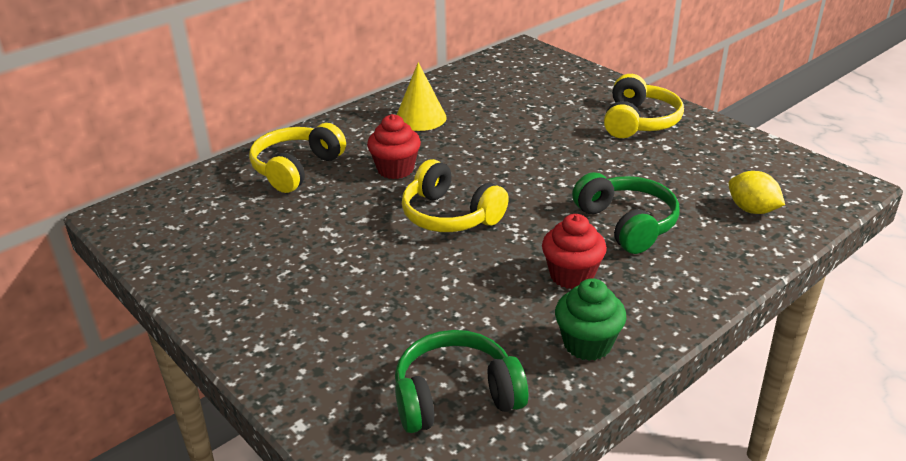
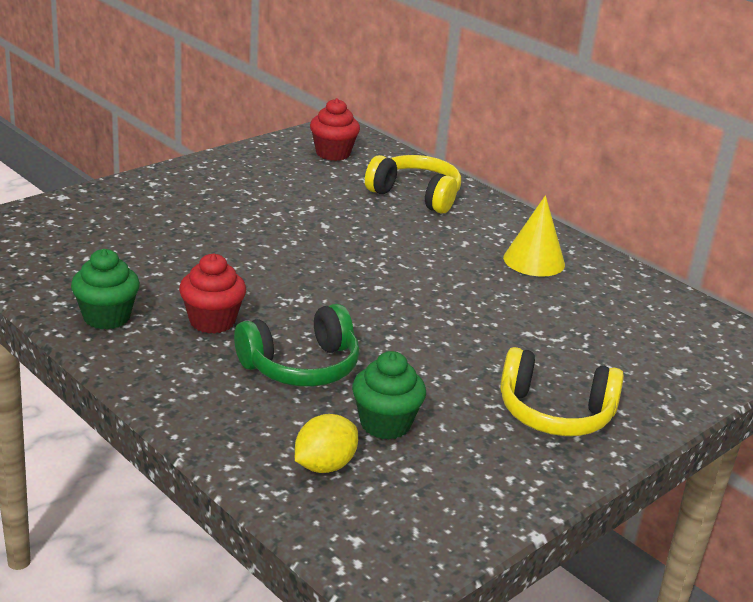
camera: 85 degrees right, 5 degrees down
(395, 169) = (417, 242): red cupcake -> red cupcake (333, 153)
(450, 215) = (327, 266): yellow headphones -> none
(456, 397) = (65, 253): green headphones -> none
(686, 185) = (385, 424): none -> green cupcake

